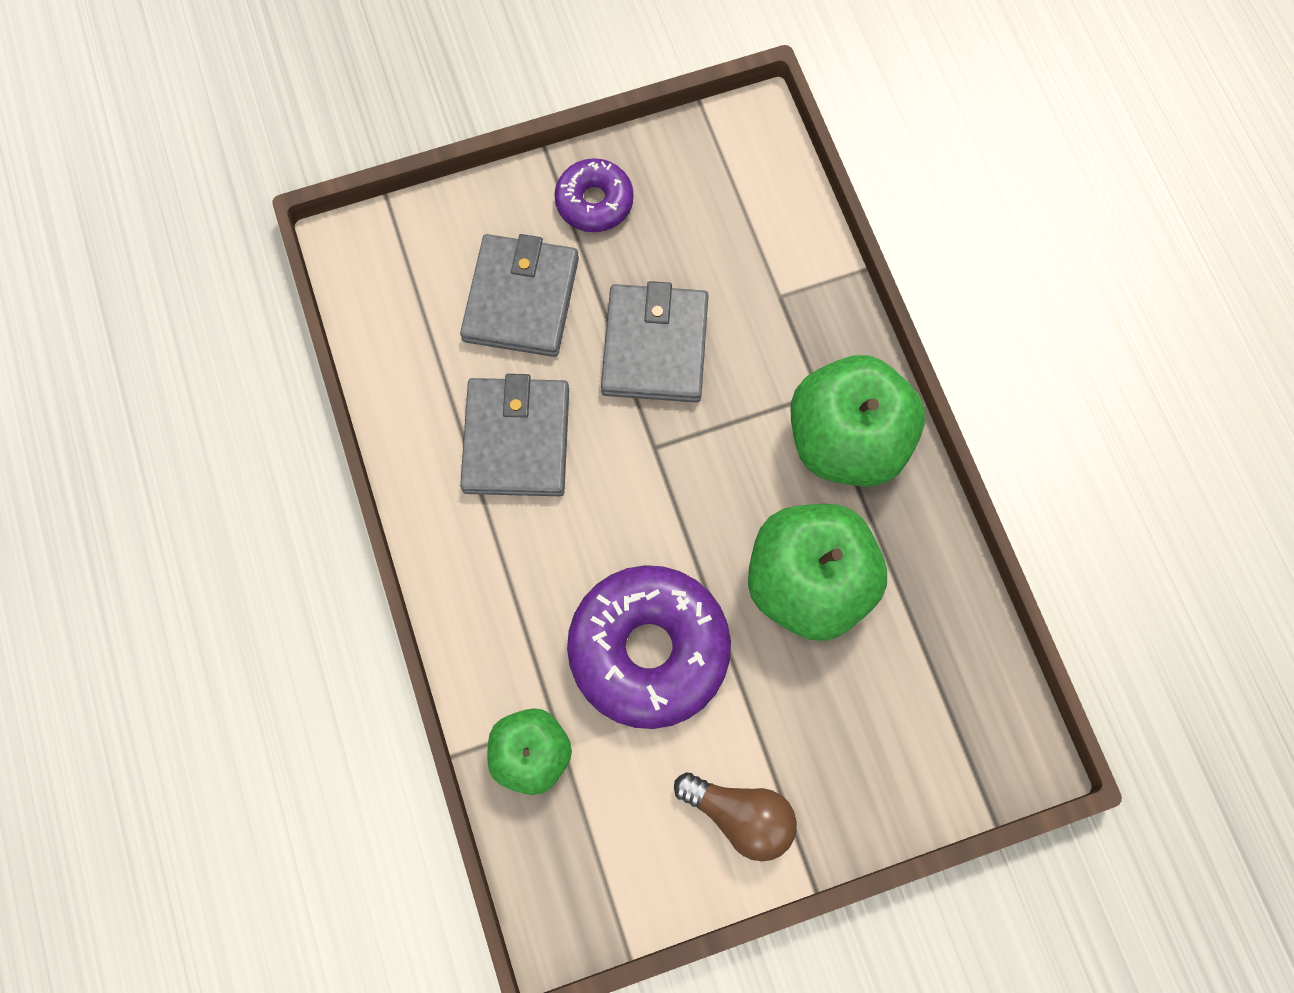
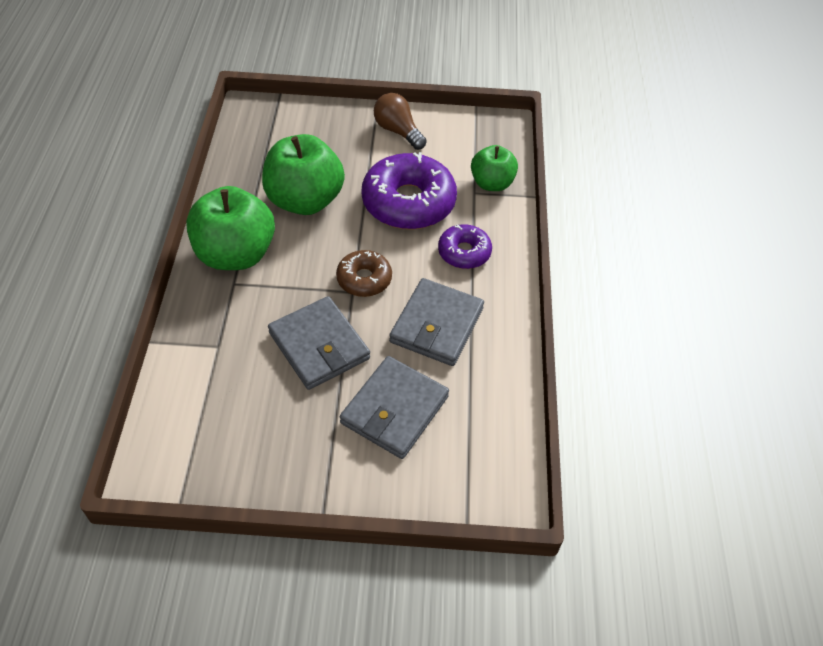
camera: 160 degrees left, 20 degrees down
(594, 202) = (306, 459): purple donut -> purple donut (464, 252)
(647, 474) = (364, 279): none -> brown donut
(655, 346) = (319, 346): grey wallet -> grey wallet turned 60 degrees counterclockwise

